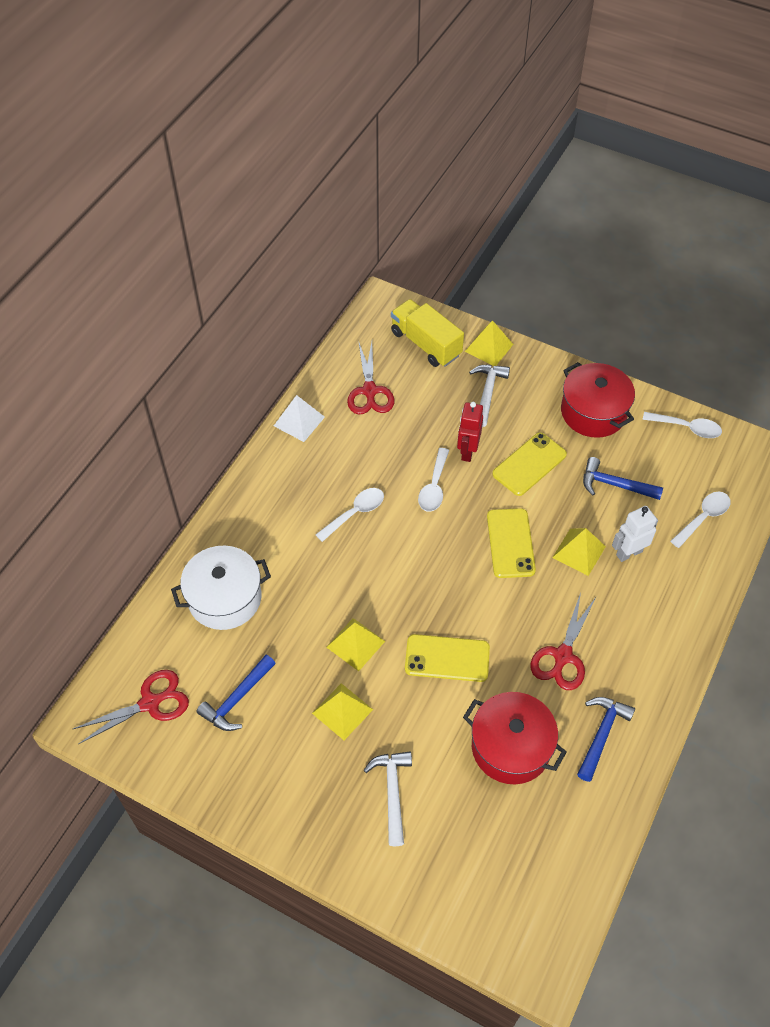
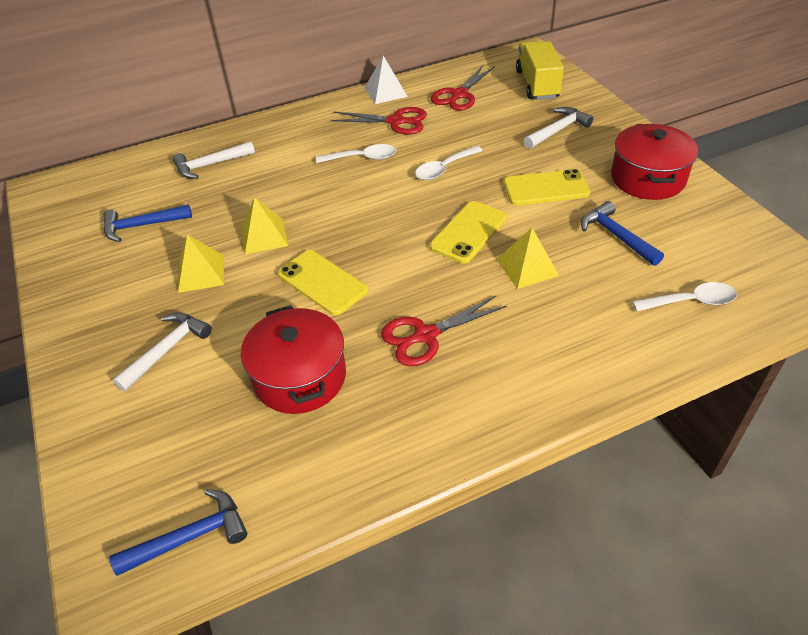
camera: 40 degrees right, 10 degrees down
(150, 703) = (88, 199): red scissors -> red scissors (395, 121)
(225, 598) = (211, 165): white pot -> white hammer
(467, 451) = (498, 158): red robot -> none
(489, 347) = (590, 104): yellow pyramid -> none
(601, 735) = (394, 419): blue hammer -> blue hammer (190, 537)
(629, 553) = (578, 291): white robot -> none
(687, 428) = (740, 227): white spoon -> none

